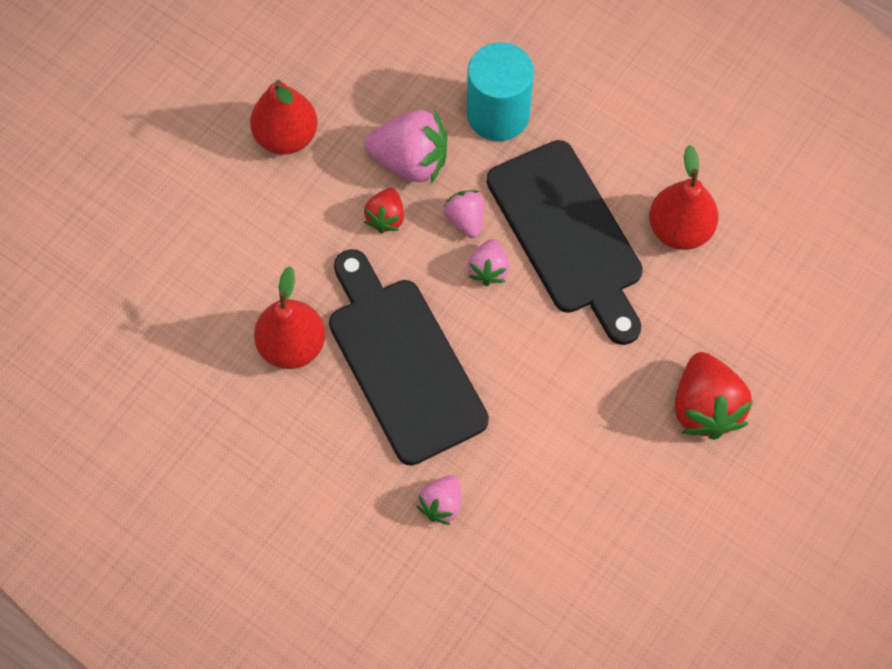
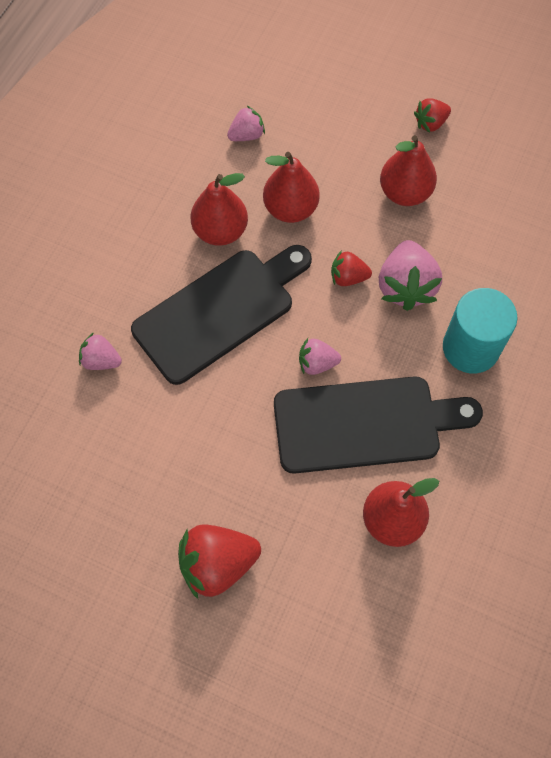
camera: 80 degrees right, 0 degrees up
(195, 89) = (430, 123): none -> red strawberry
(279, 262) = (290, 209): none -> red pear
(465, 220) = (360, 338): pink strawberry -> pink strawberry (246, 135)
(568, 235) = (365, 423): black cutting board -> black cutting board turned 150 degrees counterclockwise

